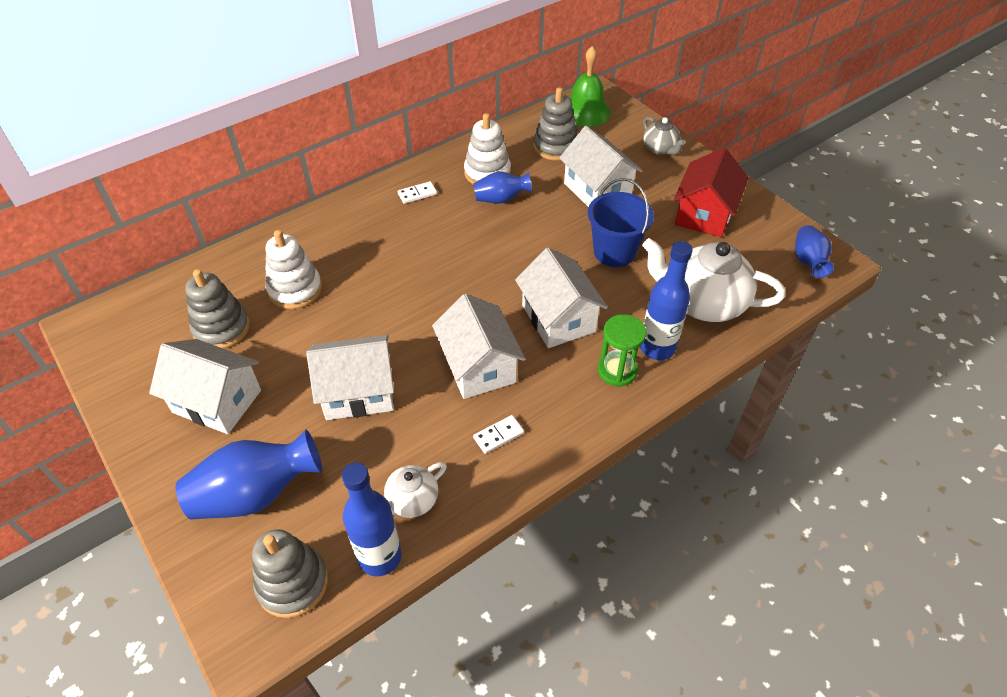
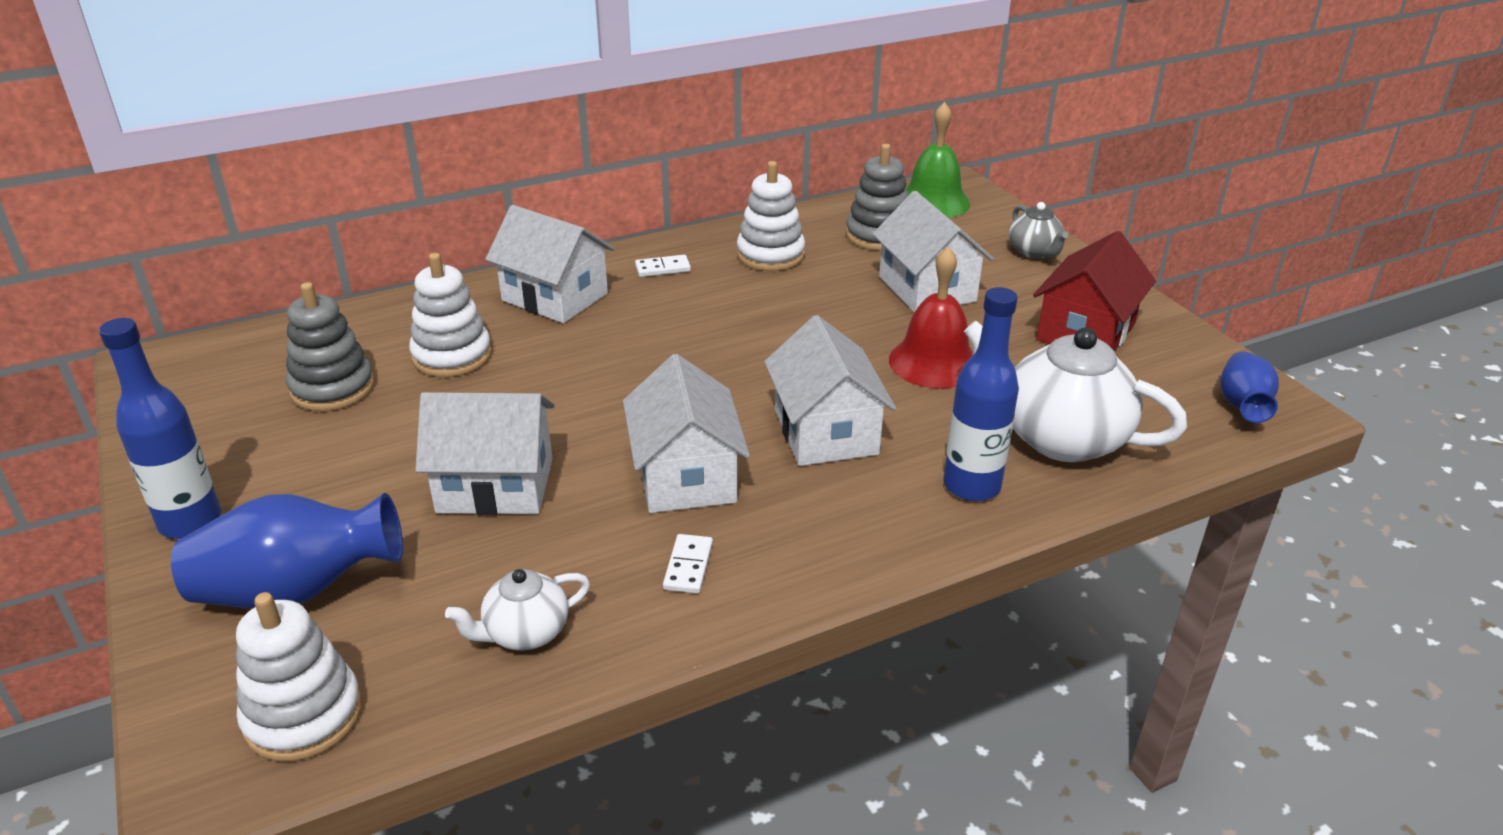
camera: 10 degrees right, 15 degrees down
(217, 401) = (290, 471): white house -> white house (555, 297)
(292, 583) = (303, 715): grey stacking toy -> white stacking toy
(380, 556) = (449, 700): blue bottle -> blue bottle (190, 522)
(498, 435) = (688, 566): white domino -> white domino turned 60 degrees counterclockwise
(501, 199) = (781, 285): blue vase -> none
(614, 252) = (934, 362): blue bucket -> red bell
(617, 370) = (900, 507): green hourglass -> none

